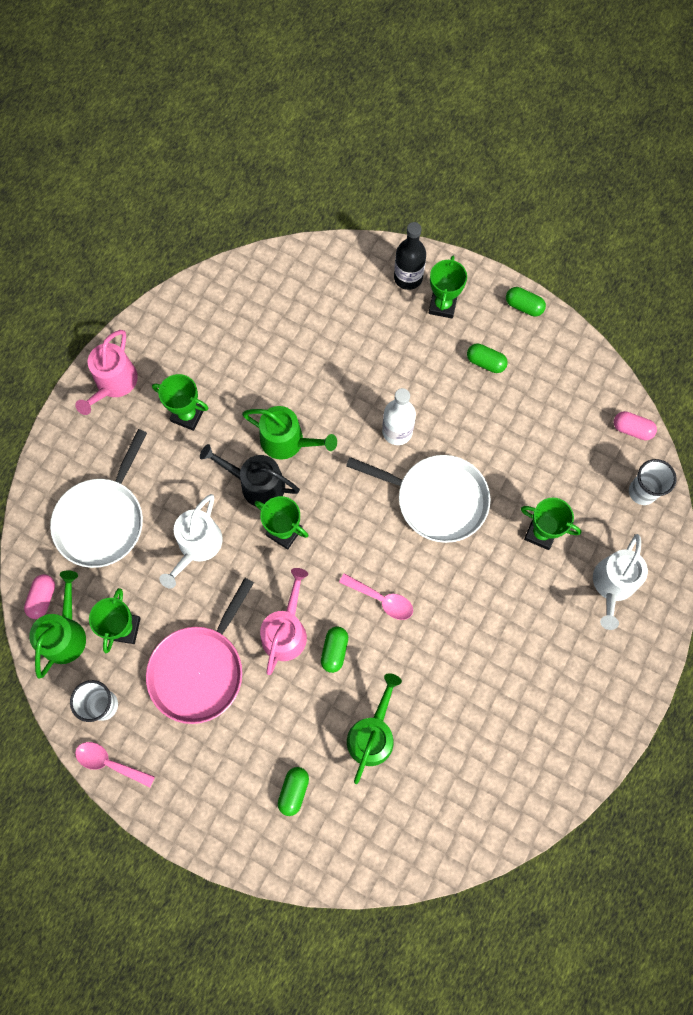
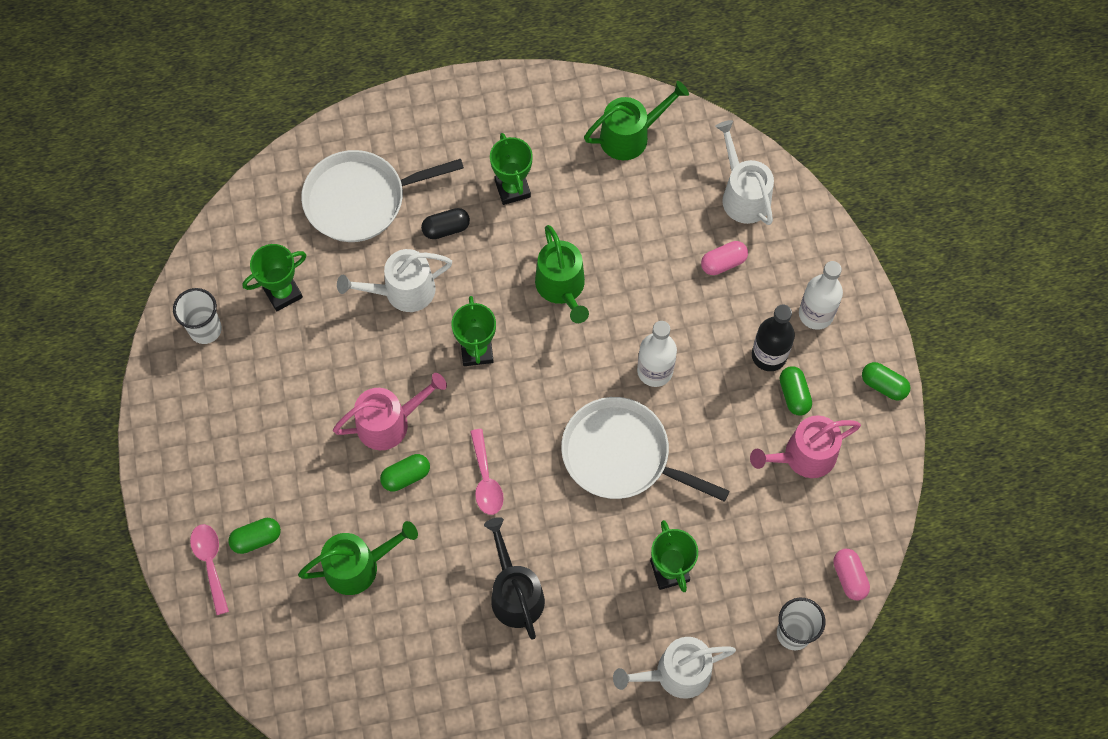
camera: 50 degrees right, 5 degrees down
(43, 598) = (255, 210): pink capsule -> pink capsule (723, 263)
(65, 634) = (240, 252): green watering can -> green watering can (630, 136)
(109, 763) = (162, 373): pink spoon -> pink spoon (210, 563)
(114, 383) = (488, 108): pink watering can -> pink watering can (804, 456)
(177, 481) = (446, 229): none -> black capsule
(199, 670) = (297, 380): pink pan -> none
(257, 484) = (500, 294): black watering can -> black watering can (515, 593)
(323, 280) = (743, 195): none -> white watering can
(408, 278) = (815, 263): black bottle -> black bottle (769, 355)
(437, 499) = (621, 455): white pan -> white pan turned 135 degrees clockwise
(442, 305) = (816, 314): green trophy -> white bottle
(523, 306) = (883, 385): green capsule -> green capsule turned 45 degrees counterclockwise

